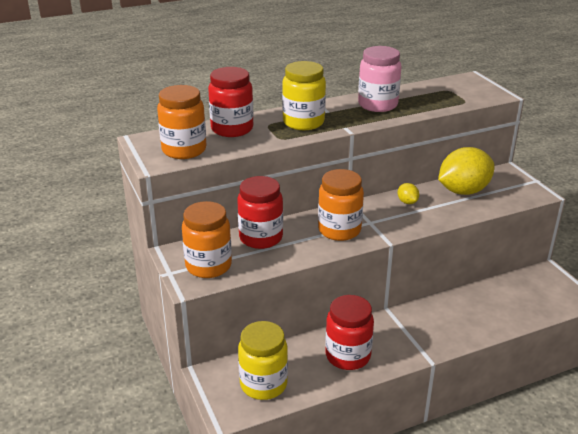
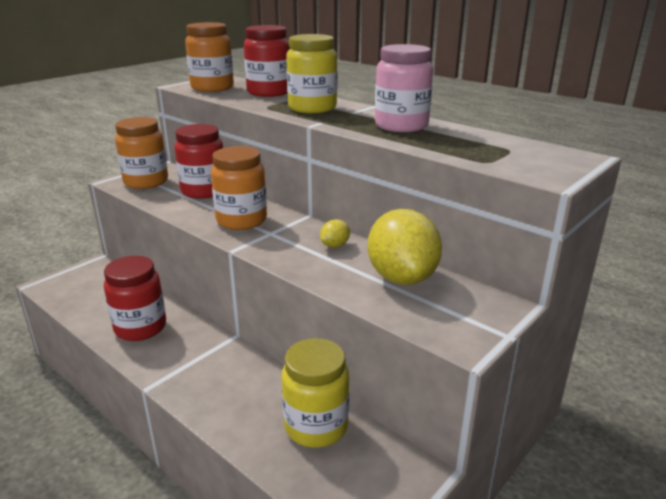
camera: 65 degrees right, 5 degrees down
(263, 384) = (87, 292): yellow jar -> yellow jar (316, 426)
(463, 191) = (402, 277): yellow lemon -> yellow lemon turned 45 degrees clockwise

